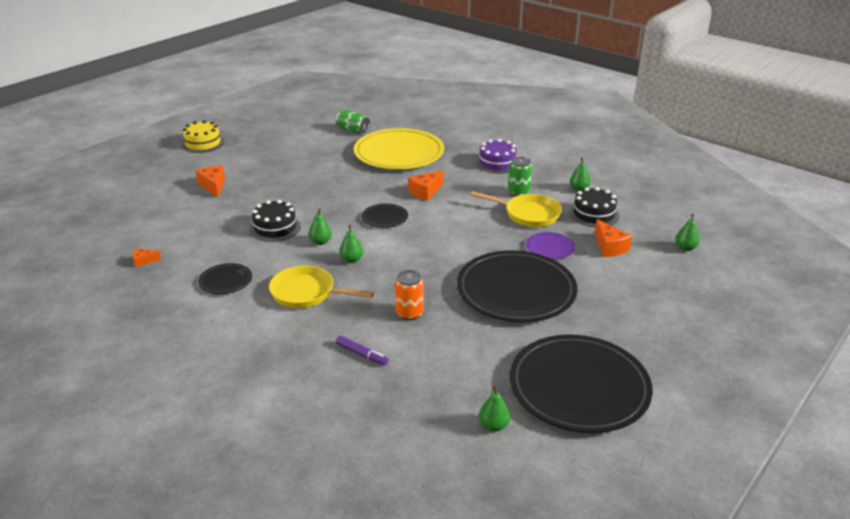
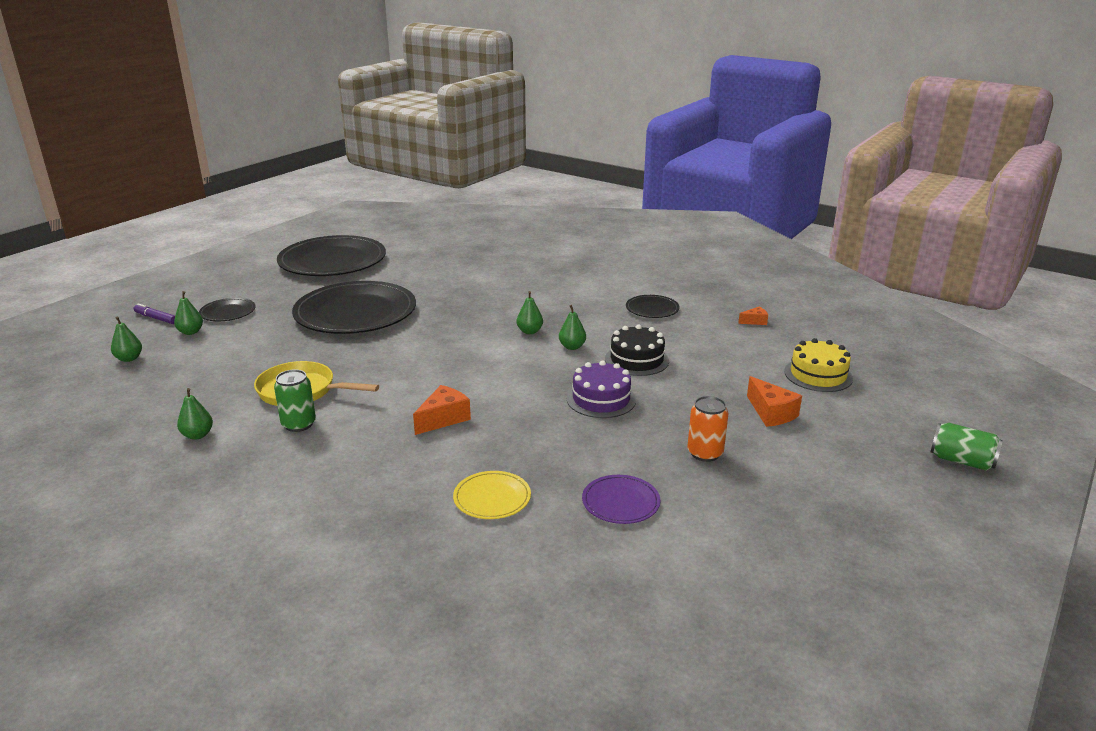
camera: 175 degrees right, 5 degrees down
(203, 143) = (886, 504): yellow cake -> yellow cake (818, 375)
(307, 293) = (564, 303): yellow pan -> none
(353, 130) = (603, 564): green can -> green can (961, 461)
(362, 354) = (501, 270): purple marker -> purple marker (156, 318)
(385, 218) = (500, 378): black plate -> black plate (228, 312)
(399, 153) = (492, 498): yellow plate -> yellow plate, size x0.45
(409, 313) = (463, 294): orange can -> orange can (705, 453)
(493, 425) = (403, 245): green pear -> green pear (191, 332)
(497, 163) = (309, 483): purple cake -> purple cake (601, 399)
(550, 248) = (297, 352): purple plate -> purple plate (620, 502)
(593, 214) = (208, 395): black cake -> none
(609, 247) = (223, 355): orange cheese -> none

